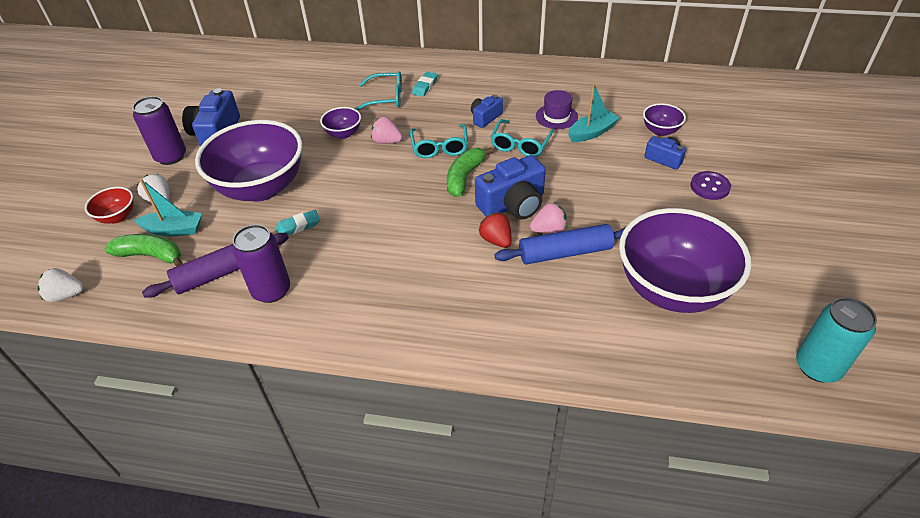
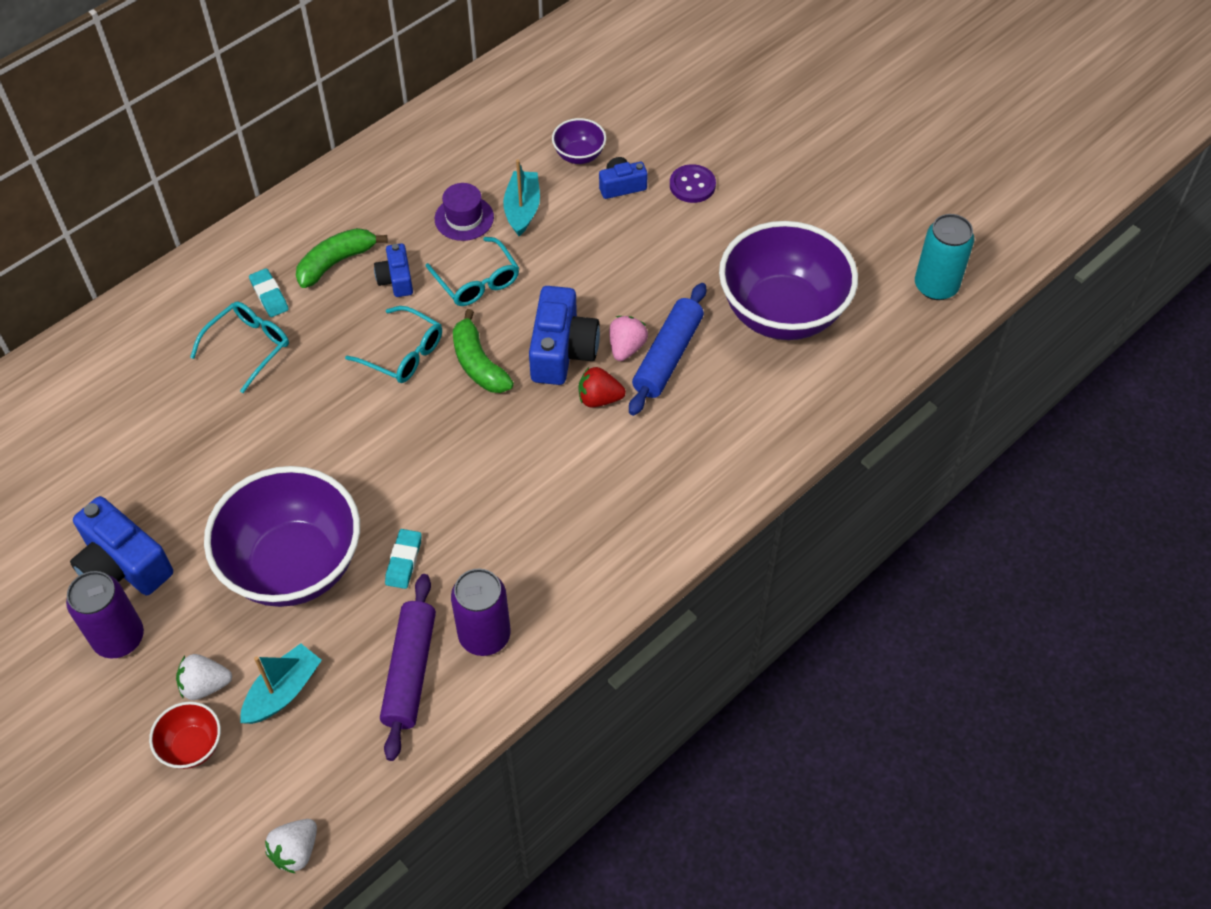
camera: 55 degrees left, 10 degrees up
(151, 255) = (309, 734): green banana -> green banana (336, 262)
(343, 134) = (275, 429): purple bowl -> none
(387, 141) = (338, 396): pink strawberry -> none

